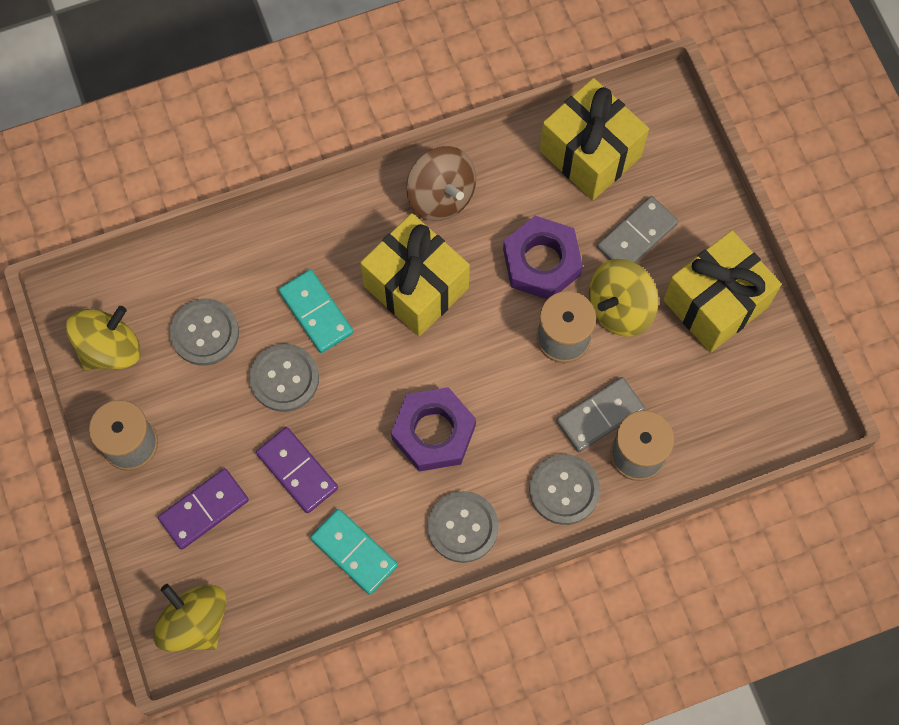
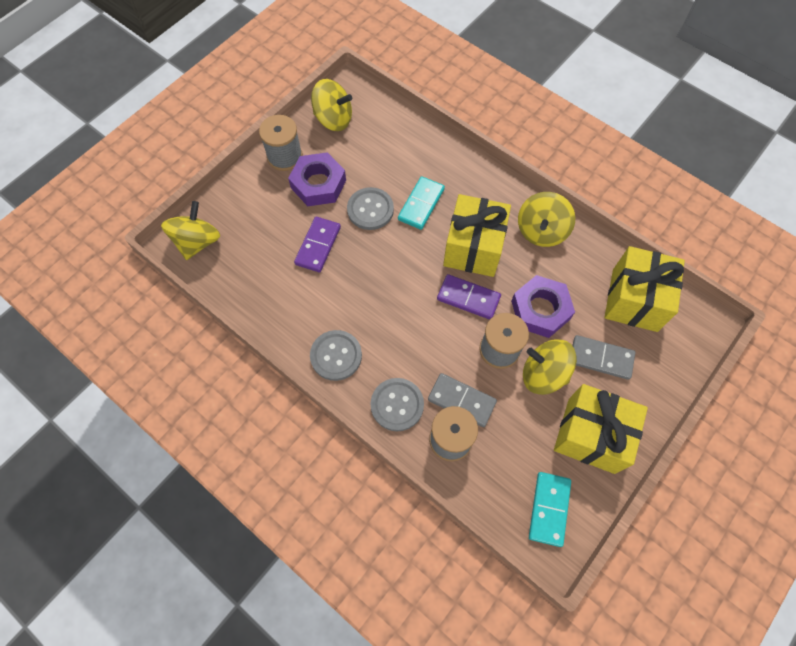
camera: 60 degrees right, 5 degrees down
(204, 509) = (267, 211): purple domino -> purple domino (468, 298)
(205, 333) = (372, 157): grey button -> none
(354, 552) = (285, 302): turquoise domino -> turquoise domino (549, 509)
(433, 432) = (387, 306): purple nut -> purple nut (318, 184)
(441, 196) = (541, 231): brown spinning top -> yellow spinning top

